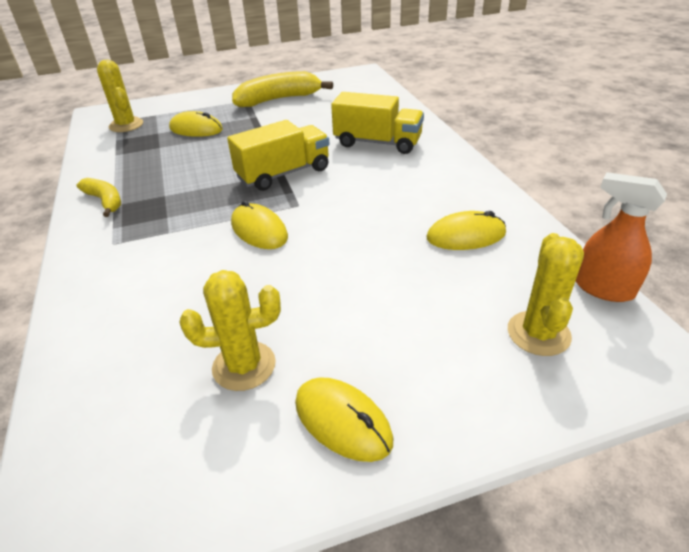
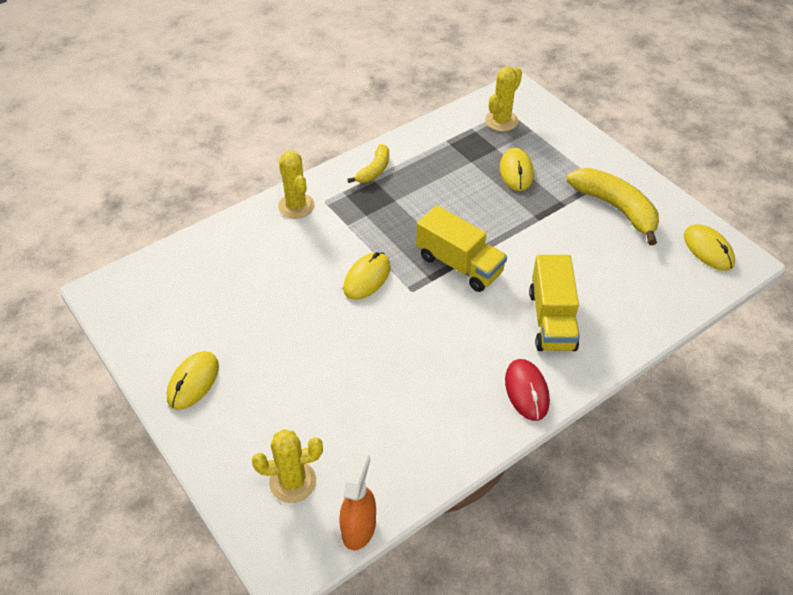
camera: 70 degrees right, 10 degrees up
(244, 366) = (225, 320): yellow cactus -> yellow cactus (296, 206)
(449, 166) = (526, 391): none -> red mouse
(466, 235) = (405, 420): yellow mouse -> yellow mouse (708, 249)

